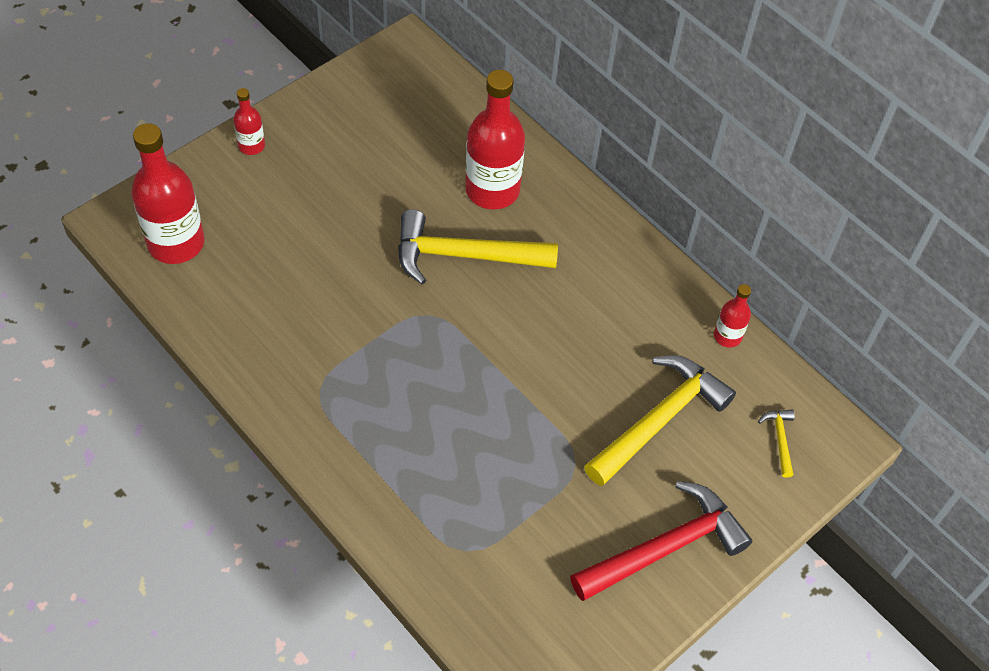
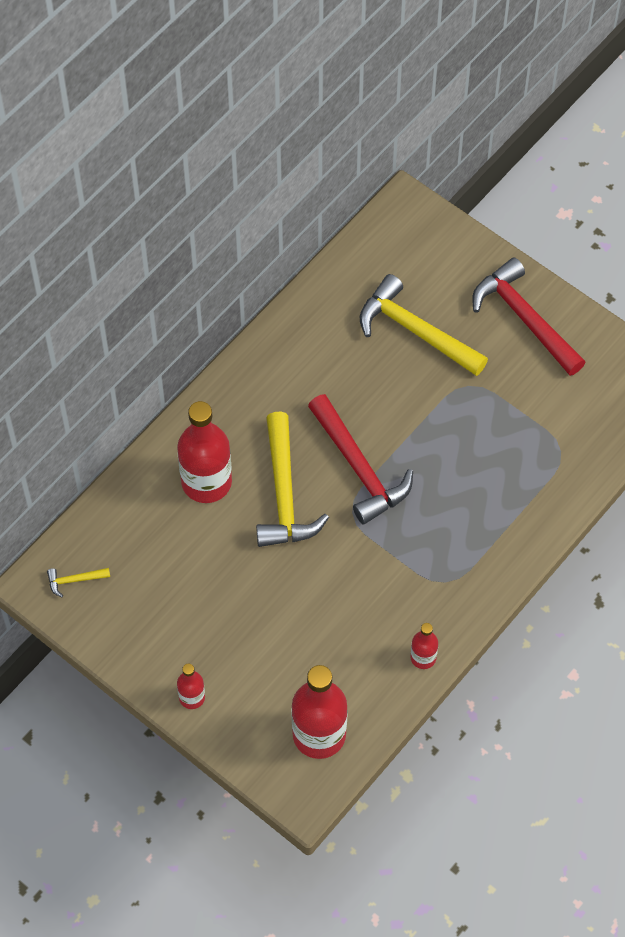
camera: 95 degrees left, 5 degrees up
(483, 330) = (359, 468): none -> red hammer
(727, 336) = (325, 289): red bottle -> red bottle (423, 657)
(780, 439) = (414, 248): yellow hammer -> yellow hammer (74, 580)

